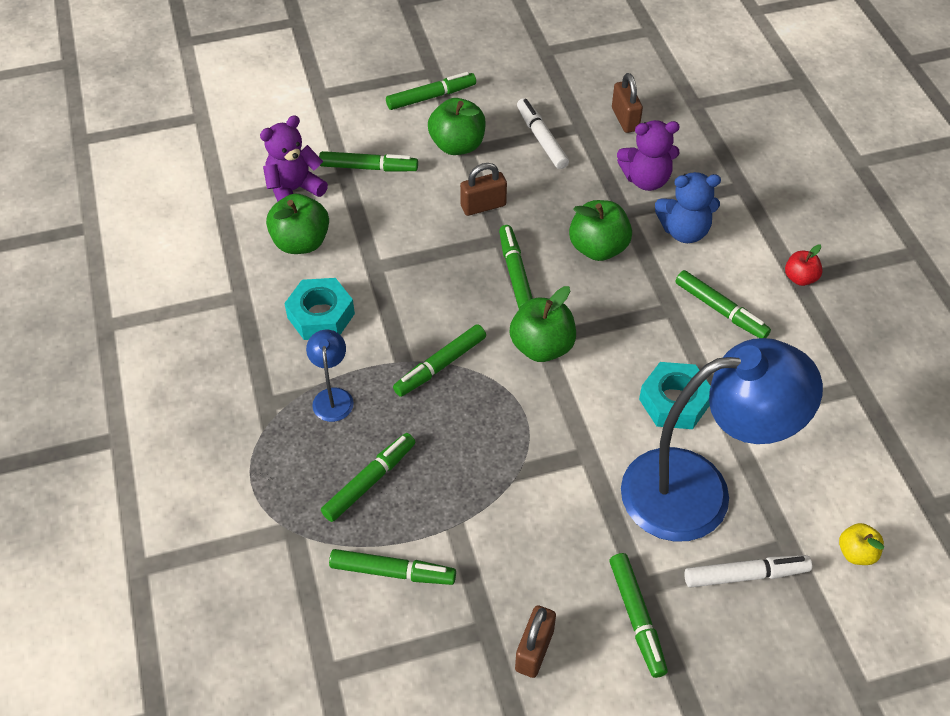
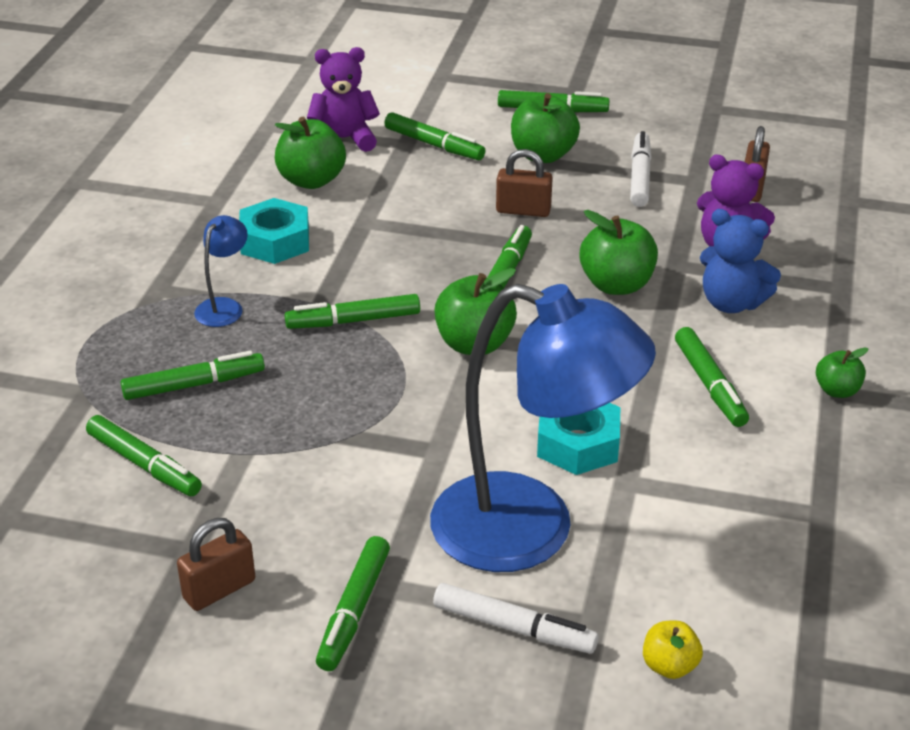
camera: 30 degrees right, 15 degrees down
(800, 278) = (837, 390): red apple -> green apple

